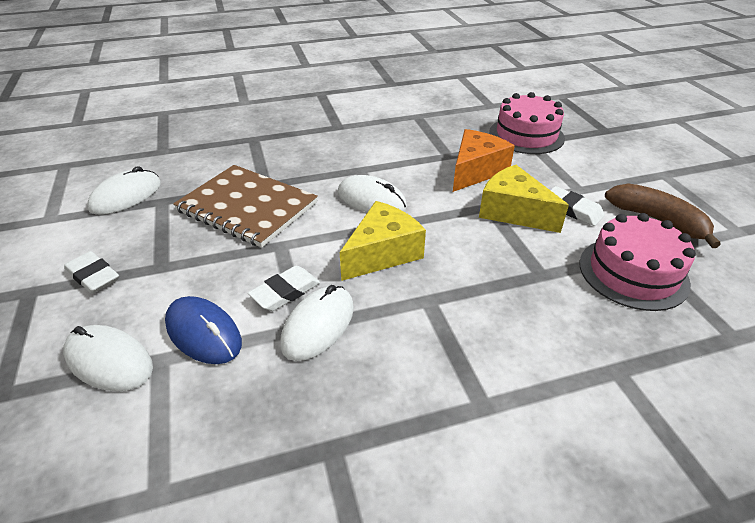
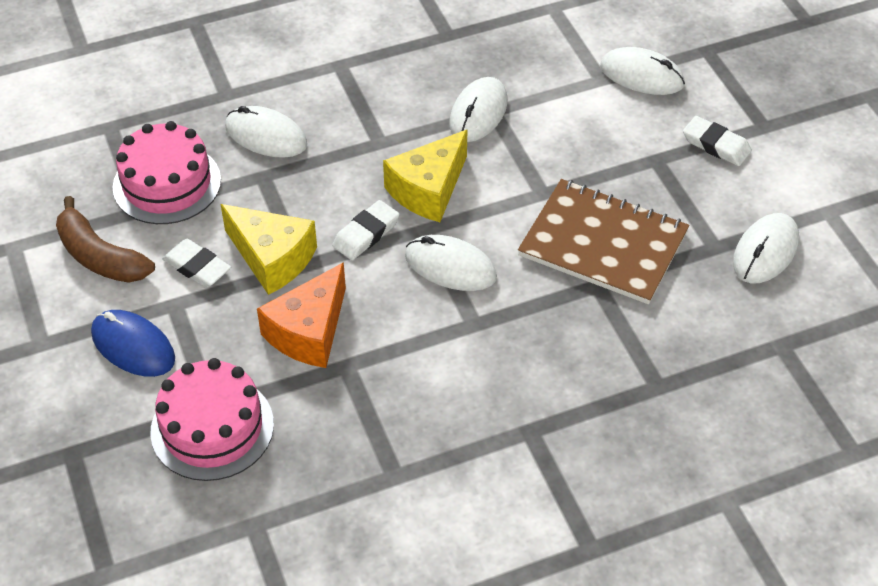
camera: 175 degrees right, 10 degrees up
(203, 333) = (576, 100): blue mouse -> blue mouse (133, 346)
(285, 292) = (518, 141): white eraser -> white eraser (366, 234)
(551, 314) = (266, 136): none -> white mouse

